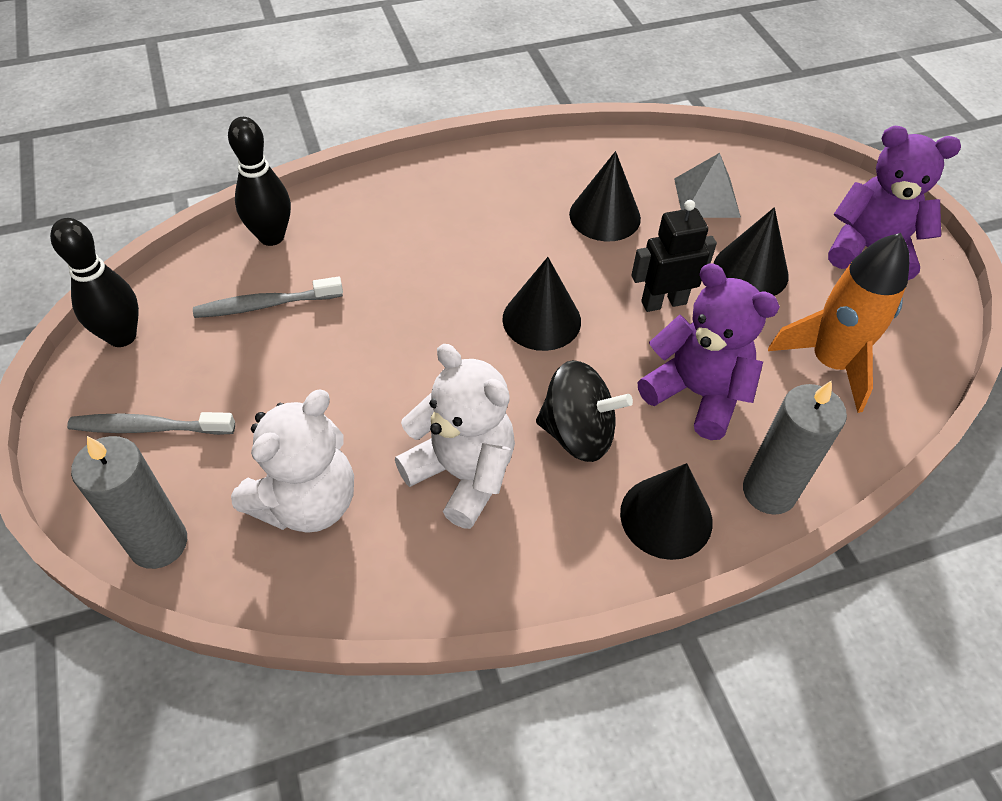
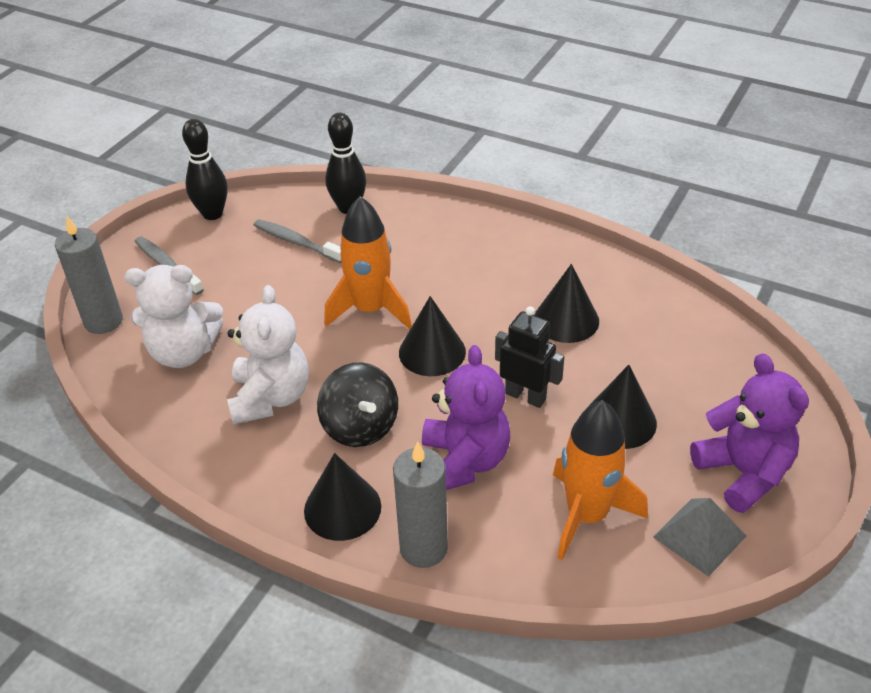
camera: 50 degrees right, 10 degrees down
(434, 320) = (370, 309): none -> orange rocket
(706, 197) = (662, 355): grey pyramid -> grey pyramid (700, 536)

